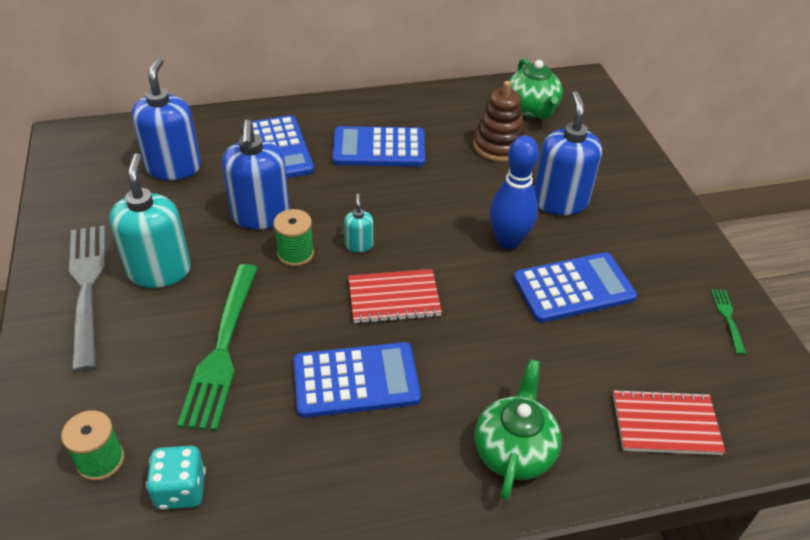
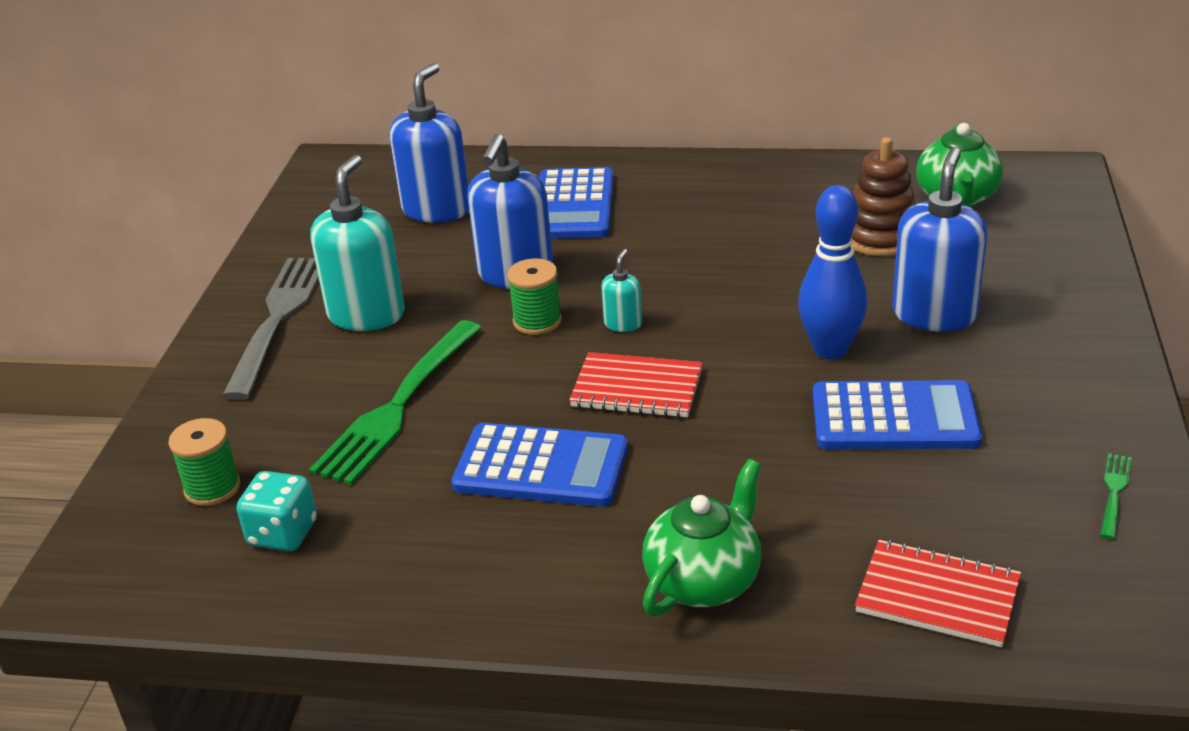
camera: 25 degrees right, 10 degrees down
(379, 148) = (708, 219): blue calculator -> none

